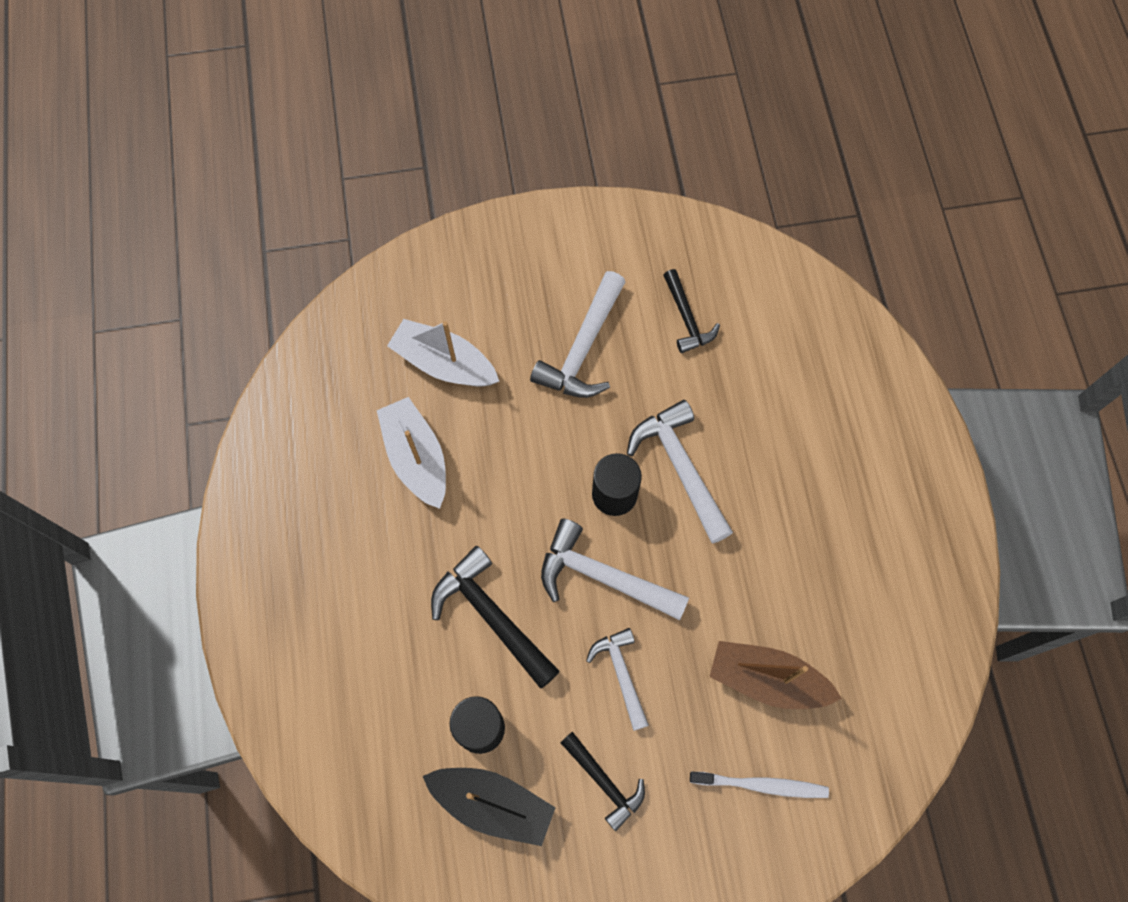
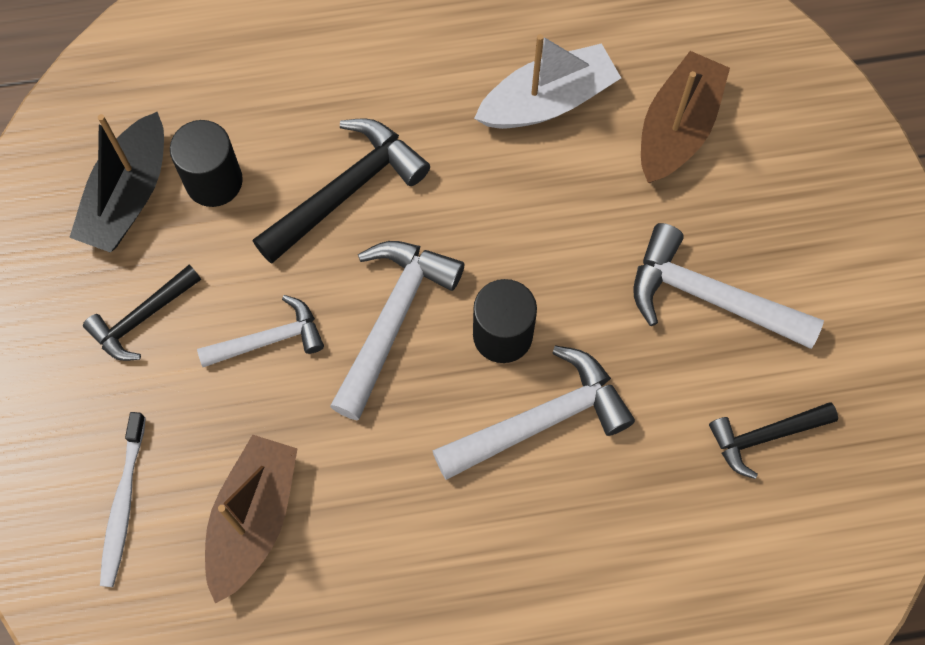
camera: 90 degrees right, 0 degrees up
(444, 363) = (677, 128): white boat -> brown boat

